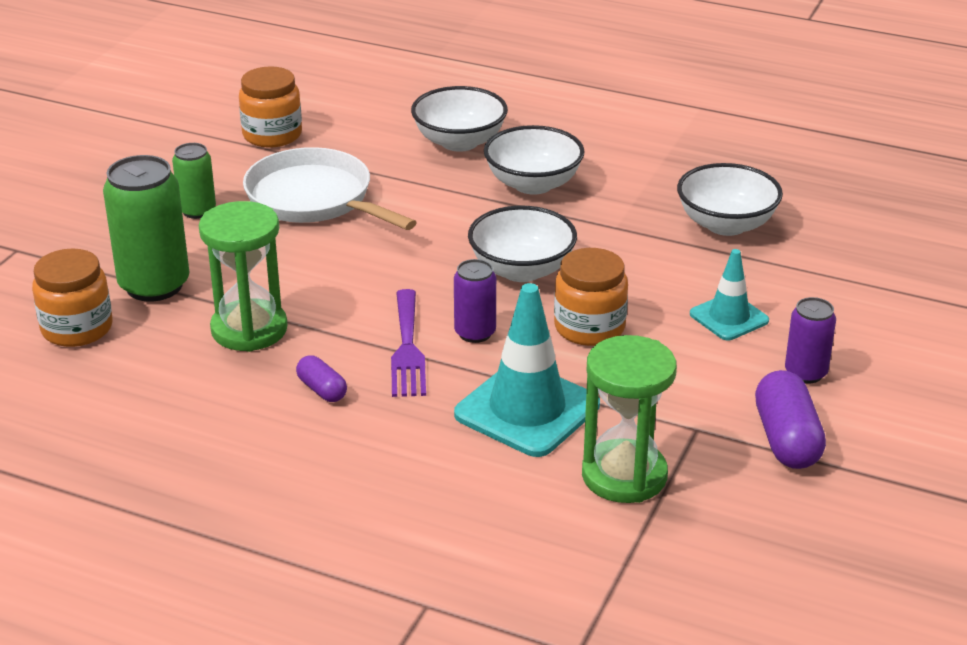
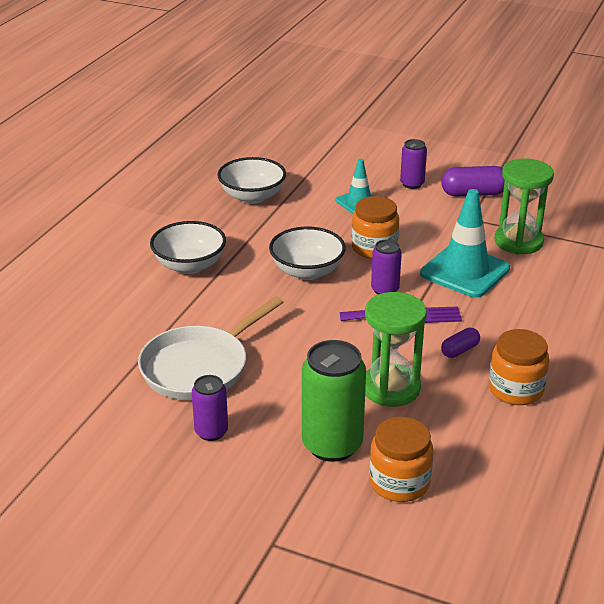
camera: 90 degrees left, 0 degrees up
(197, 211) = (211, 432): green can -> purple can
(272, 135) = (79, 398): orange jar -> orange jar (515, 389)
(459, 142) = (117, 298): white bowl -> none

